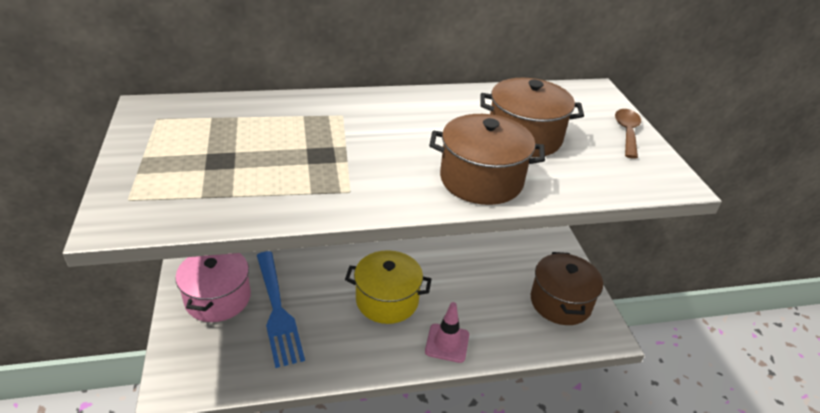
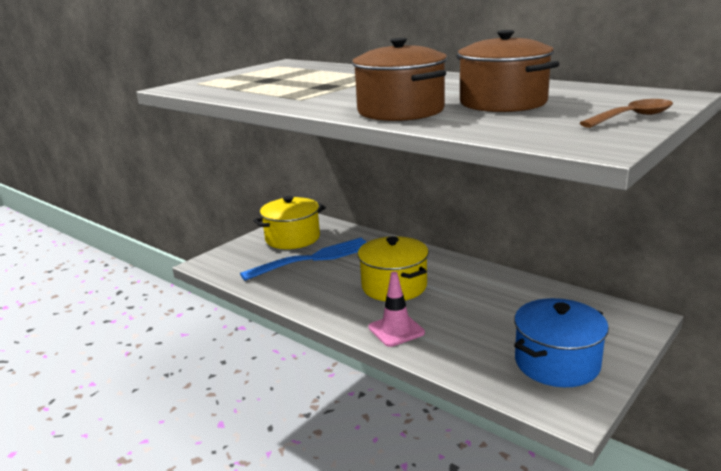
camera: 55 degrees right, 15 degrees down
(218, 298) = (292, 238): pink pot -> yellow pot
(277, 311) = (314, 258): blue fork -> blue fork turned 150 degrees counterclockwise
(560, 302) = (557, 363): brown pot -> blue pot

